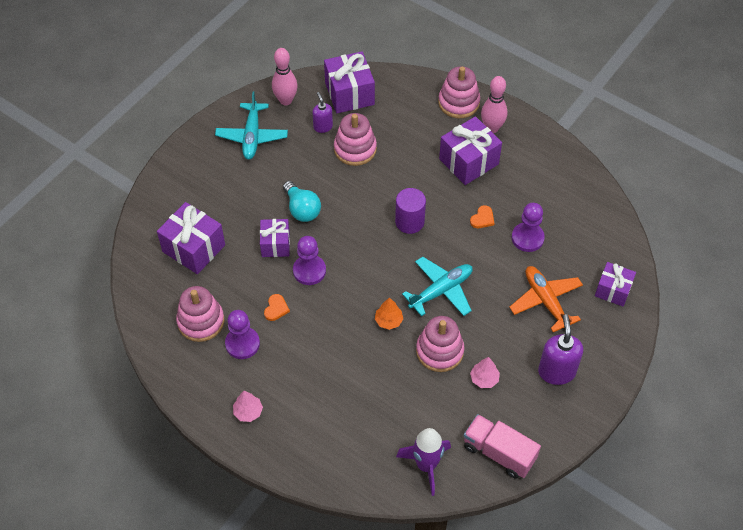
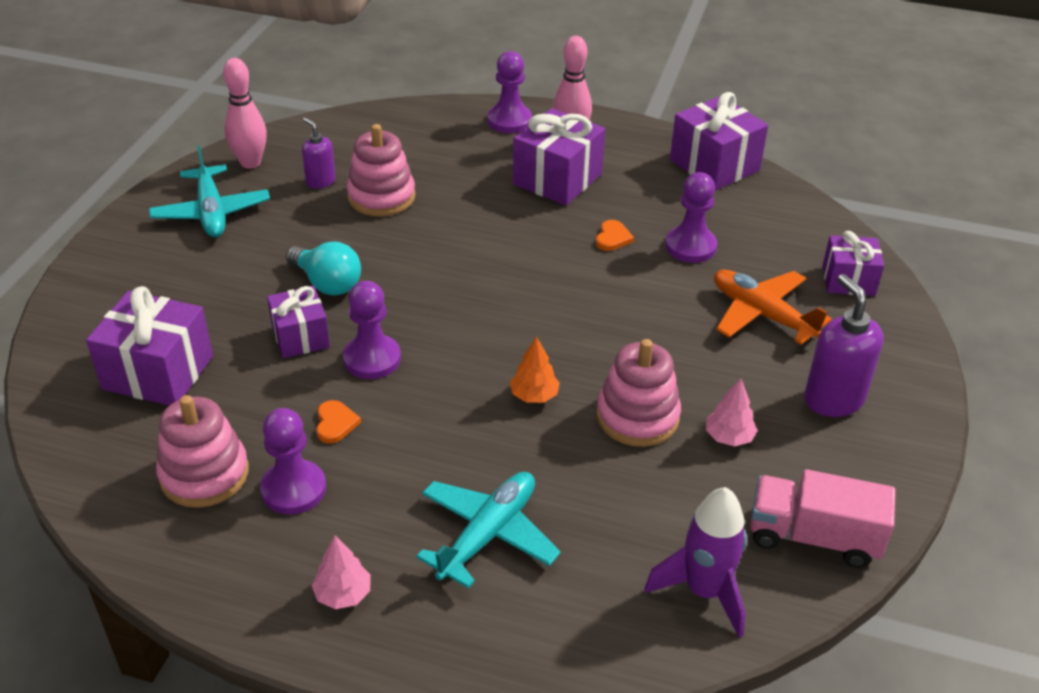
camera: 20 degrees left, 15 degrees down
(349, 93) = (346, 139): purple gift -> purple gift (714, 165)
(409, 222) = (505, 264): purple cylinder -> none
(441, 291) = (597, 337): turquoise plane -> turquoise plane (488, 534)
(458, 102) = (509, 121): pink stacking toy -> purple pawn

